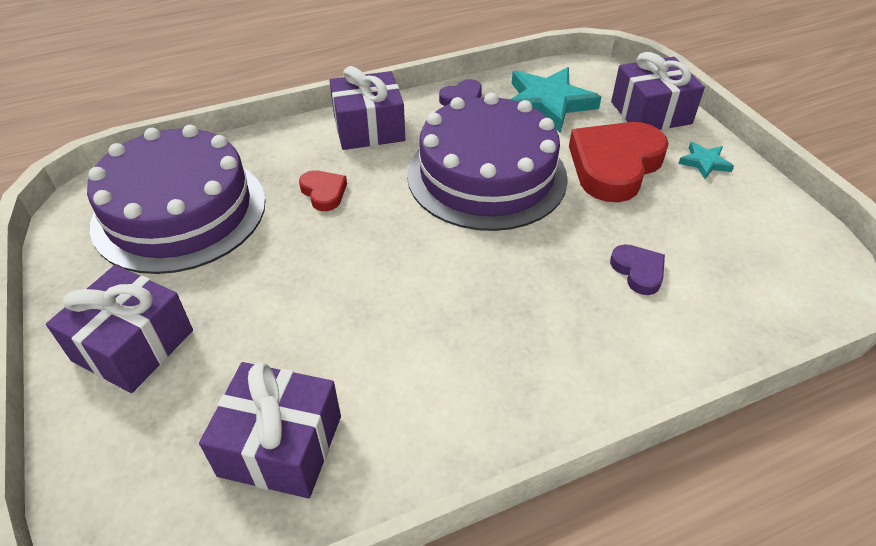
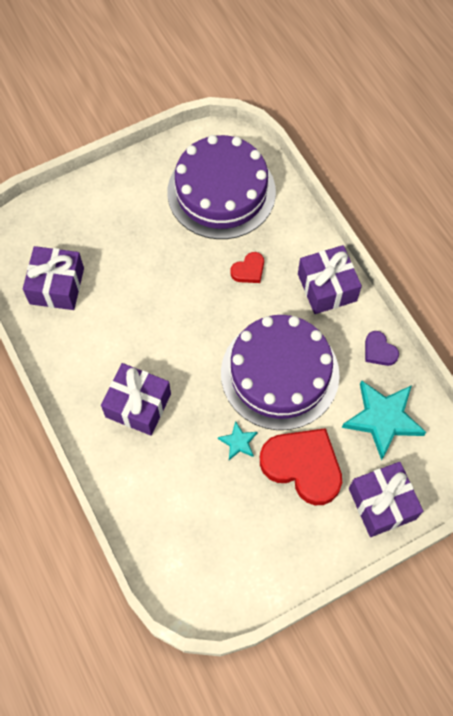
camera: 85 degrees right, 20 degrees up
(133, 345) = (115, 202): purple gift -> purple gift (138, 405)
(638, 271) = (189, 472): purple heart -> none
(704, 163) = (316, 538): turquoise star -> turquoise star (238, 442)

